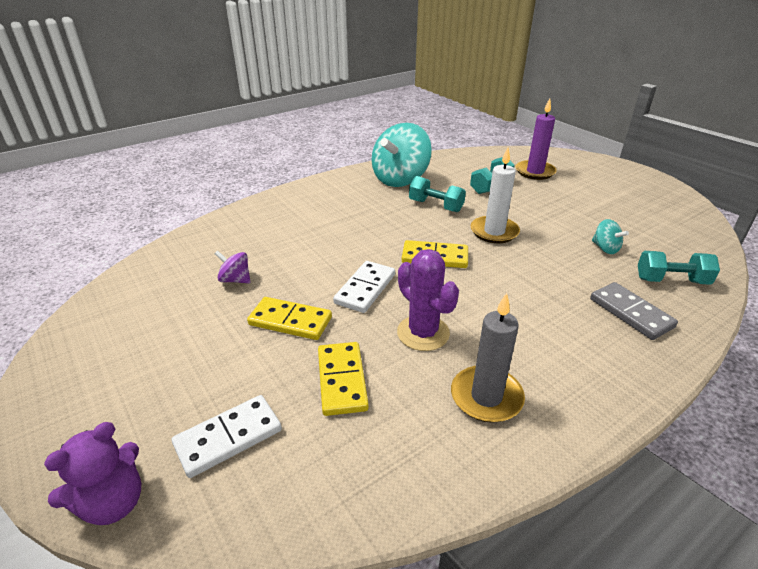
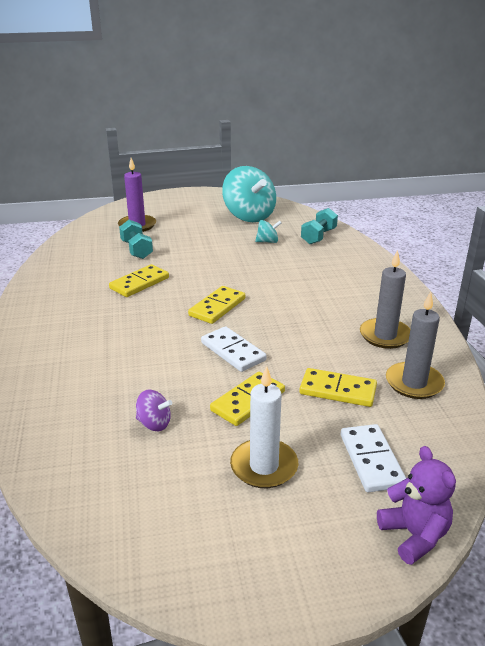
camera: 65 degrees left, 5 degrees down
(235, 280) = (154, 423): purple spinning top -> purple spinning top turned 120 degrees counterclockwise
(397, 449) = (414, 383): none -> grey candle
(400, 179) = (69, 285): turquoise spinning top -> turquoise spinning top (249, 216)
(423, 333) = (308, 340): purple cactus -> none
(435, 206) = (139, 283): turquoise dumbbell -> yellow domino
(494, 232) = (207, 272): white candle -> white candle (264, 466)
(631, 313) = (339, 261): grey domino -> none

